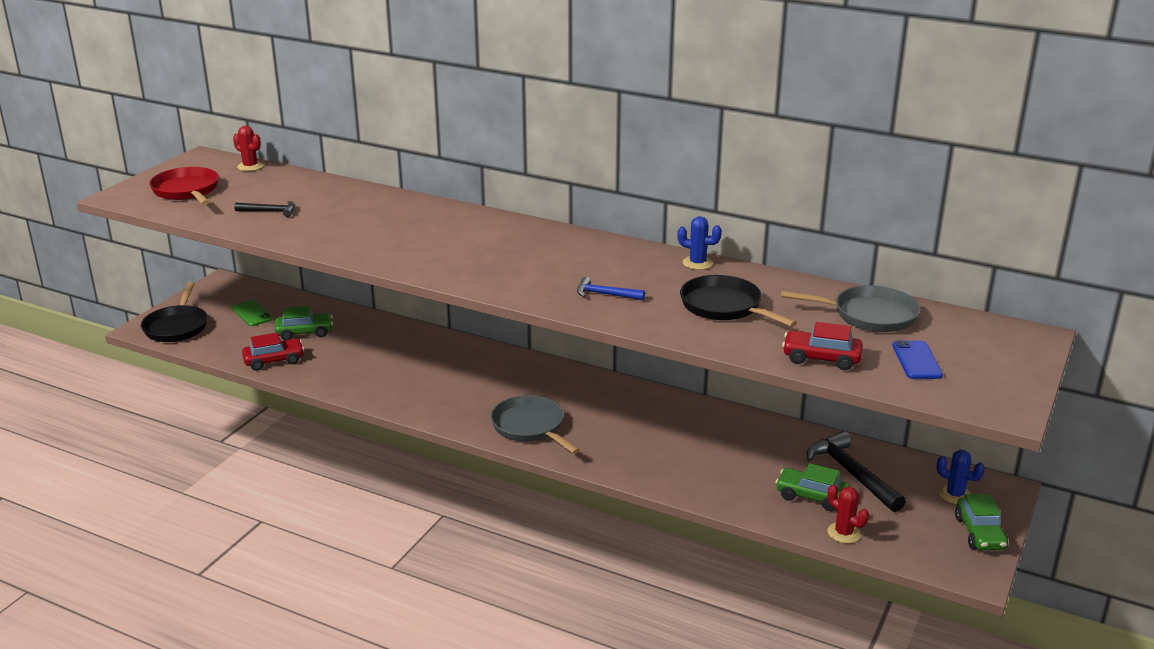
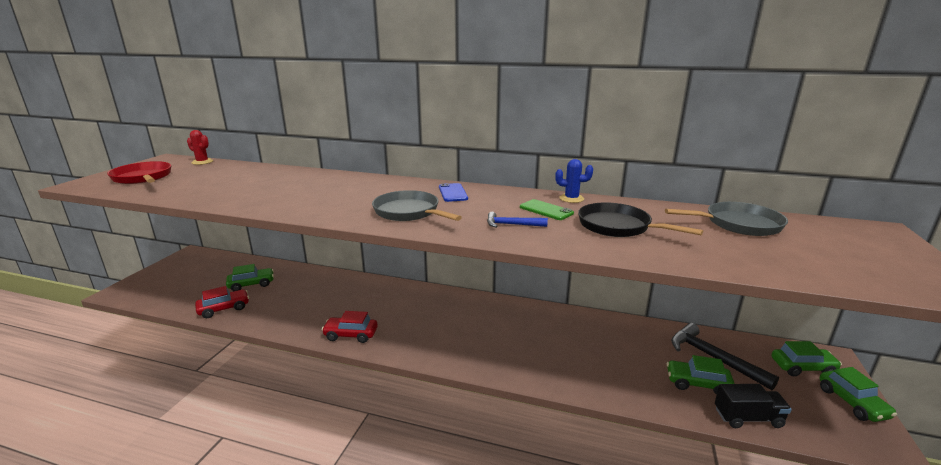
camera: 10 degrees left, 5 degrees down
(177, 326) = (146, 288): black pan -> none
(252, 313) = (210, 274): green phone -> green phone (546, 210)
(270, 211) = (211, 186): black hammer -> none
(530, 427) = (443, 345): grey pan -> grey pan (409, 212)
(821, 358) = (740, 261): red car -> red car (351, 335)
(844, 533) = (748, 418): red cactus -> black truck
(916, 360) = (820, 256): blue phone -> blue phone (453, 193)
(955, 495) = (802, 367): blue cactus -> green car

